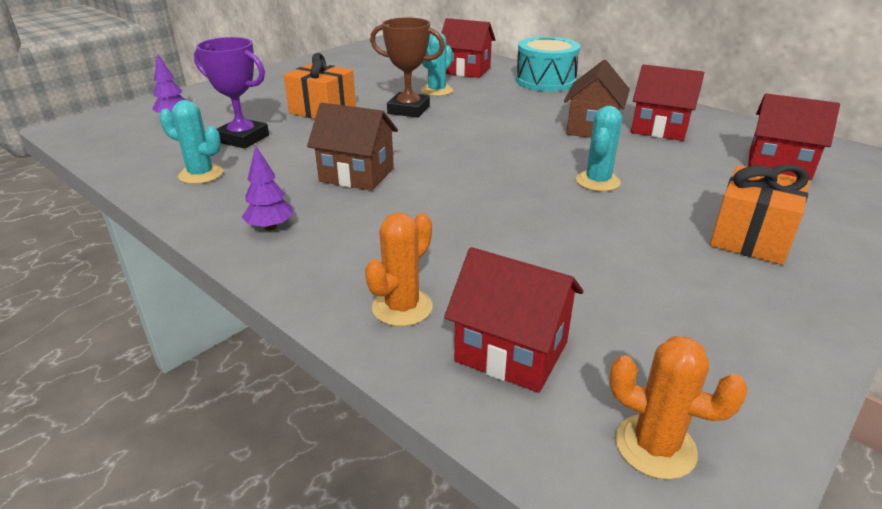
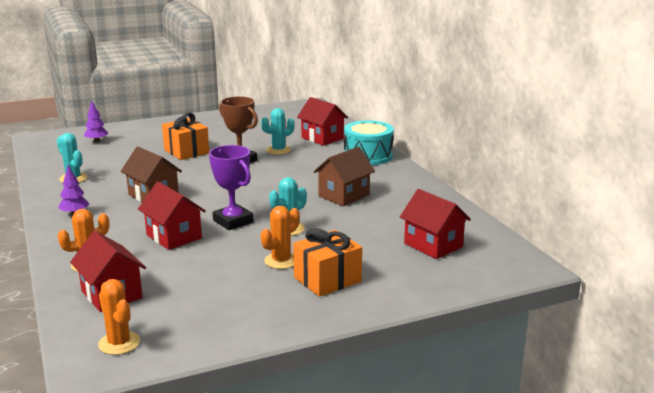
camera: 25 degrees right, 10 degrees down
(243, 139) = (118, 161): purple trophy -> purple trophy (233, 221)
(657, 227) = (281, 261): none -> orange cactus
(659, 129) = (392, 205): red house -> red house (174, 236)

